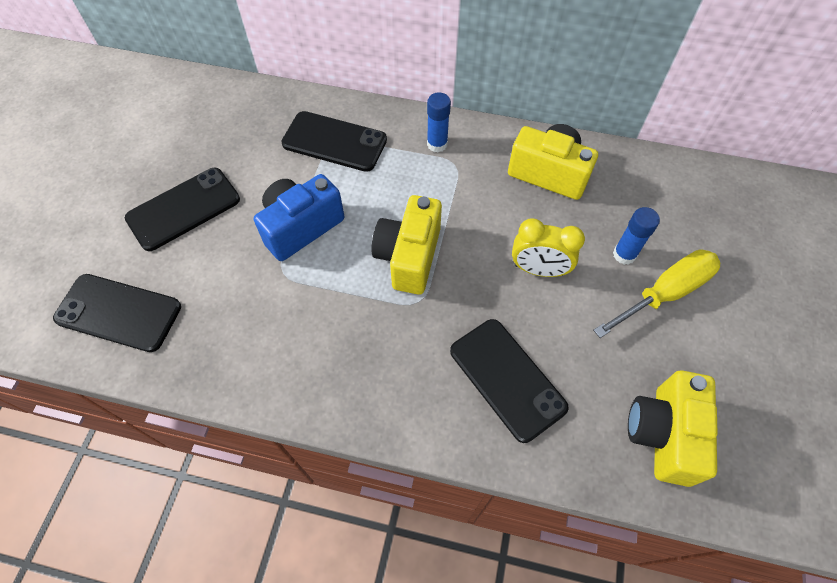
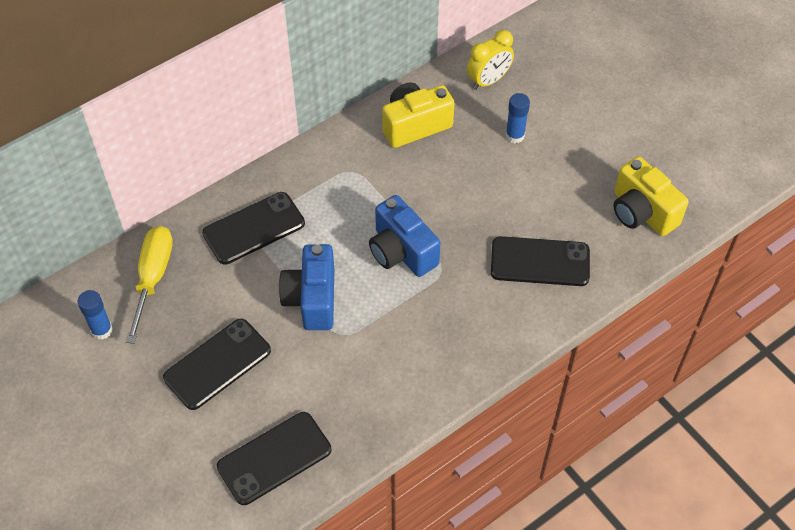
camera: 50 degrees left, 5 degrees down
(184, 209) = (217, 364): black phone -> black phone turned 45 degrees clockwise
(409, 257) = (401, 251): yellow camera -> blue camera
(437, 144) = (323, 169): blue glue stick -> blue glue stick (102, 330)
(538, 269) = (481, 188): yellow clock -> yellow clock (488, 81)
(664, 293) = (560, 138): yellow screwdriver -> yellow screwdriver (153, 278)

